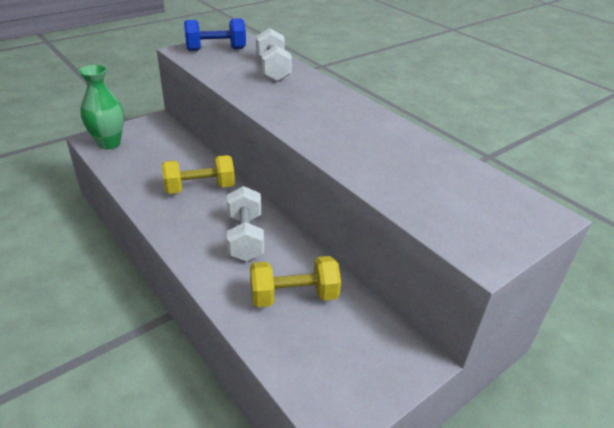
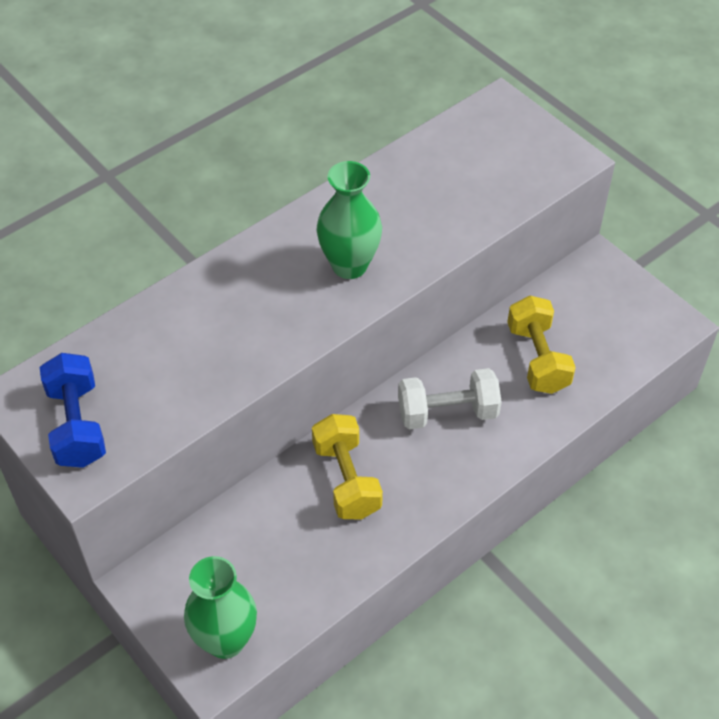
camera: 90 degrees left, 15 degrees up
(273, 69) = (165, 335): white dumbbell -> none
(328, 127) = (349, 265): none -> green vase

